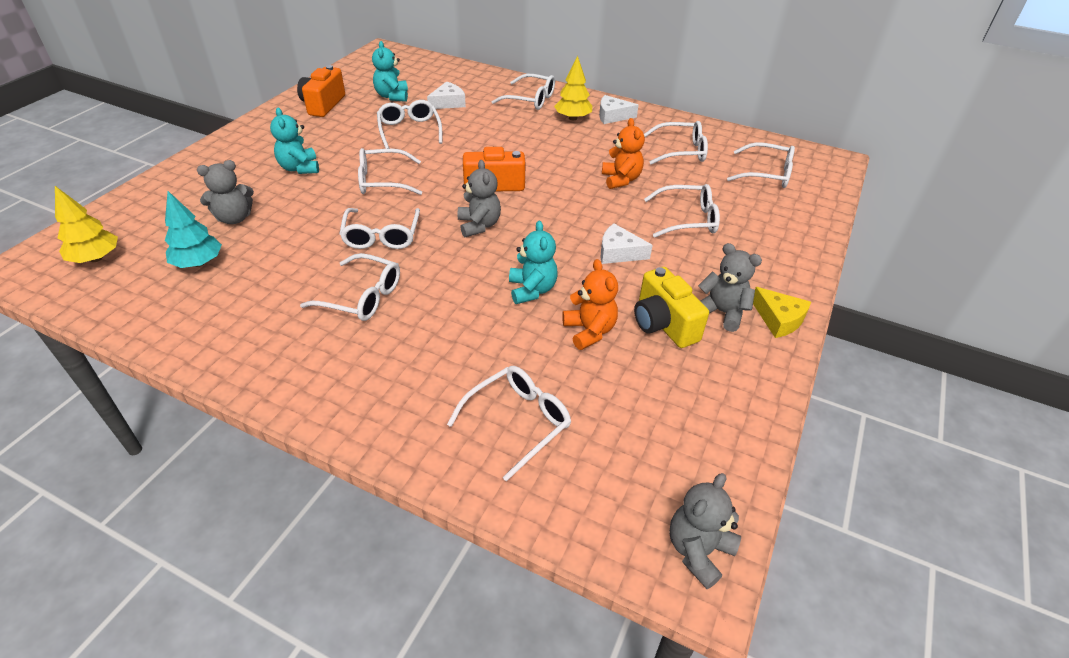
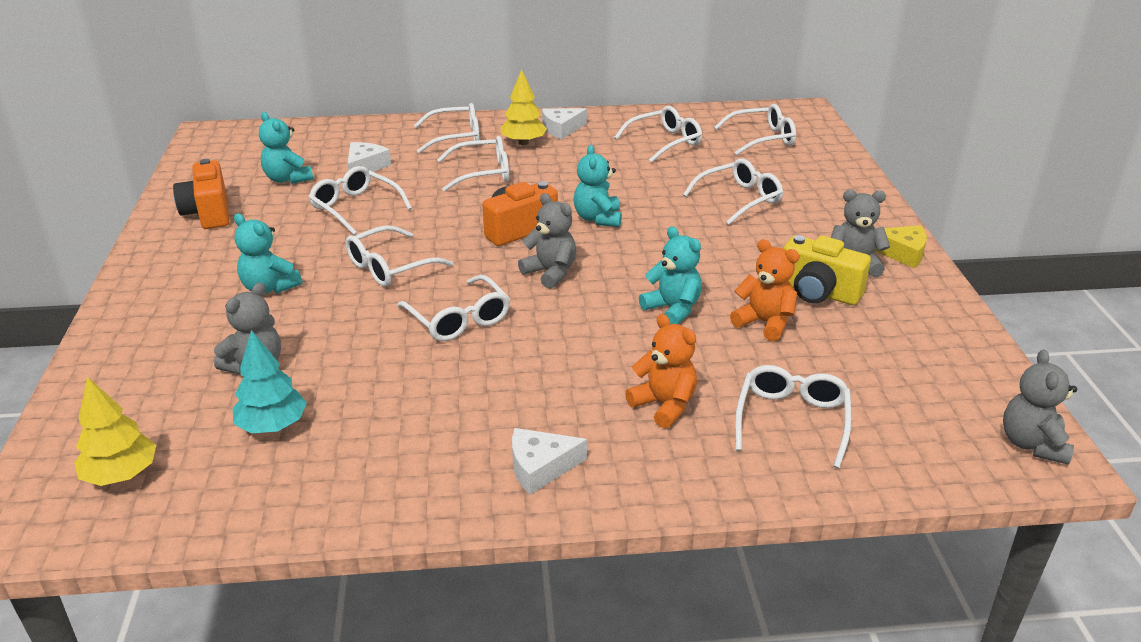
camera: 30 degrees left, 10 degrees down
(361, 297) = (510, 382): white glasses -> white glasses (482, 173)
(559, 196) = (598, 218): none -> turquoise teddy bear
(618, 252) = (712, 249): white cheese -> white cheese (540, 467)
(621, 179) = (639, 185): orange teddy bear -> orange teddy bear (664, 405)

